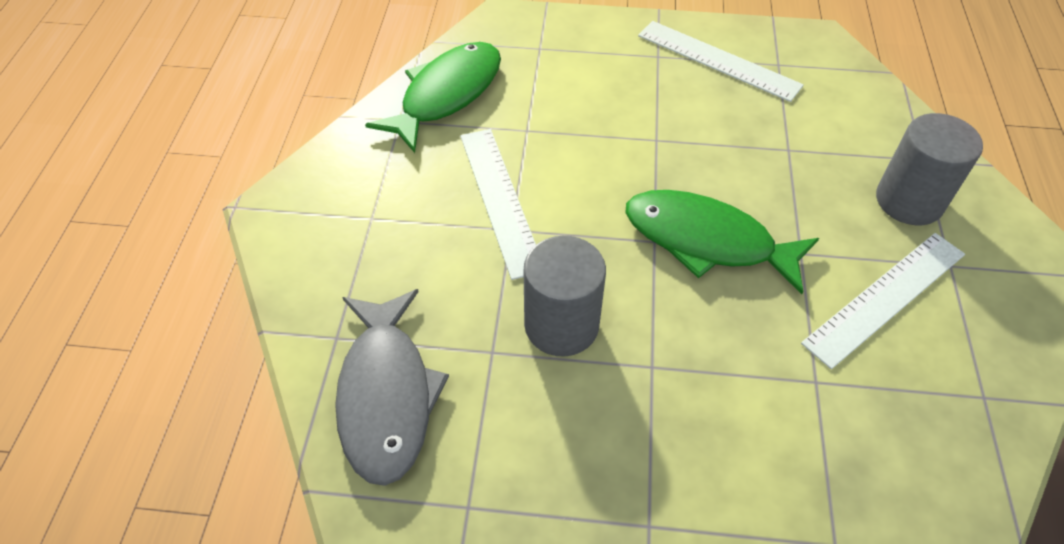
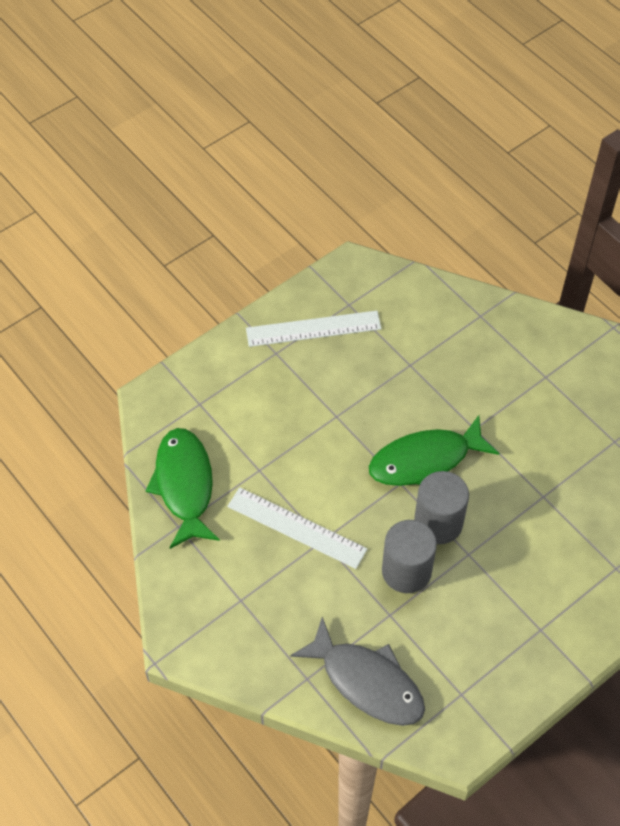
camera: 45 degrees left, 5 degrees up
(886, 298) = (534, 422): white ruler -> none
(909, 201) = (496, 351): grey cylinder -> grey cylinder (438, 523)

